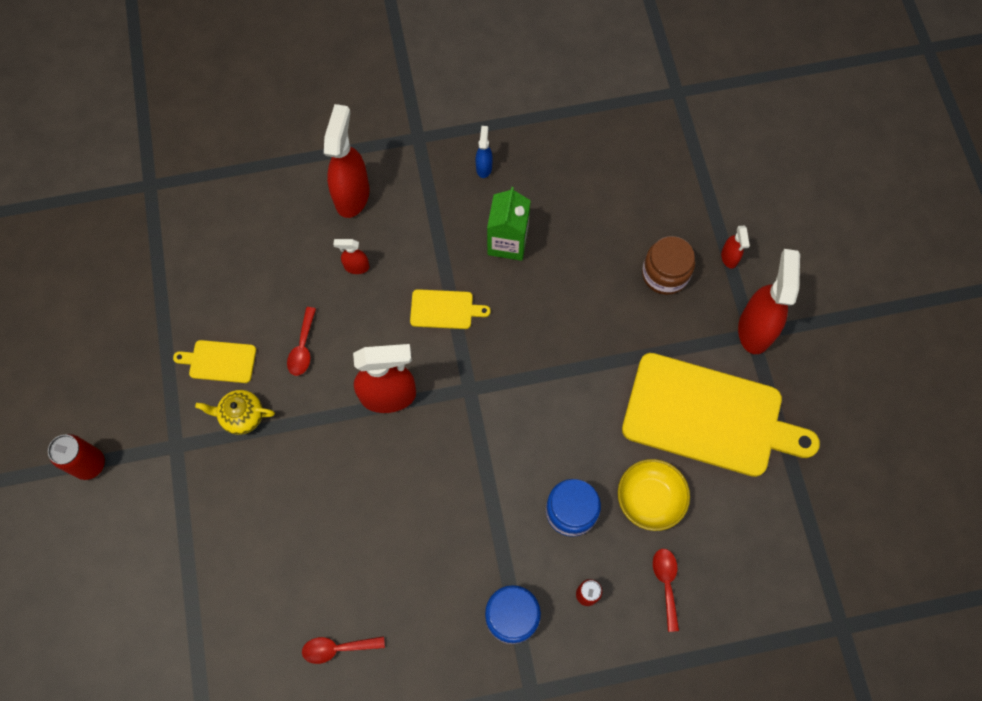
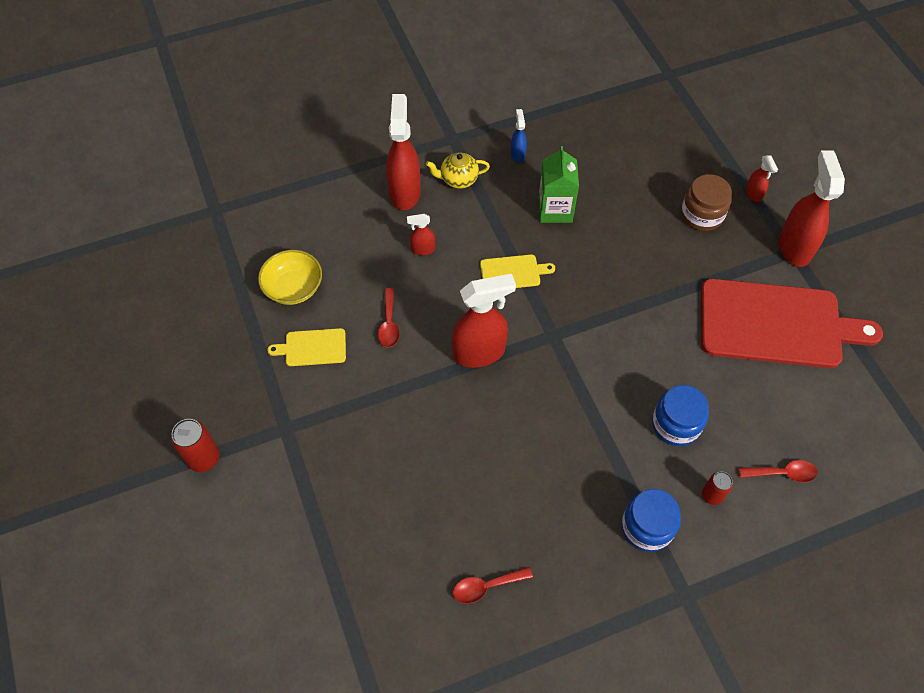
camera: 10 degrees left, 10 degrees down
(242, 416) = (344, 392): yellow teapot -> yellow teapot (458, 179)
(650, 499) = (745, 402): yellow bowl -> yellow bowl (293, 288)
(666, 583) = (782, 473): red spoon -> red spoon turned 105 degrees clockwise
(709, 416) = (777, 324): yellow cutting board -> red cutting board

